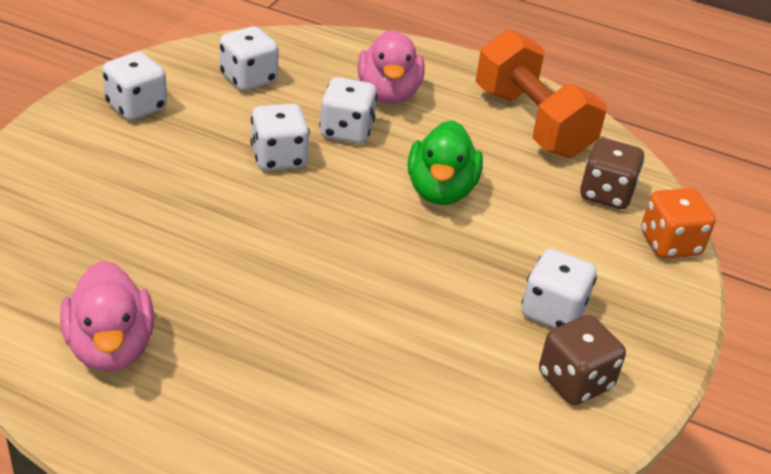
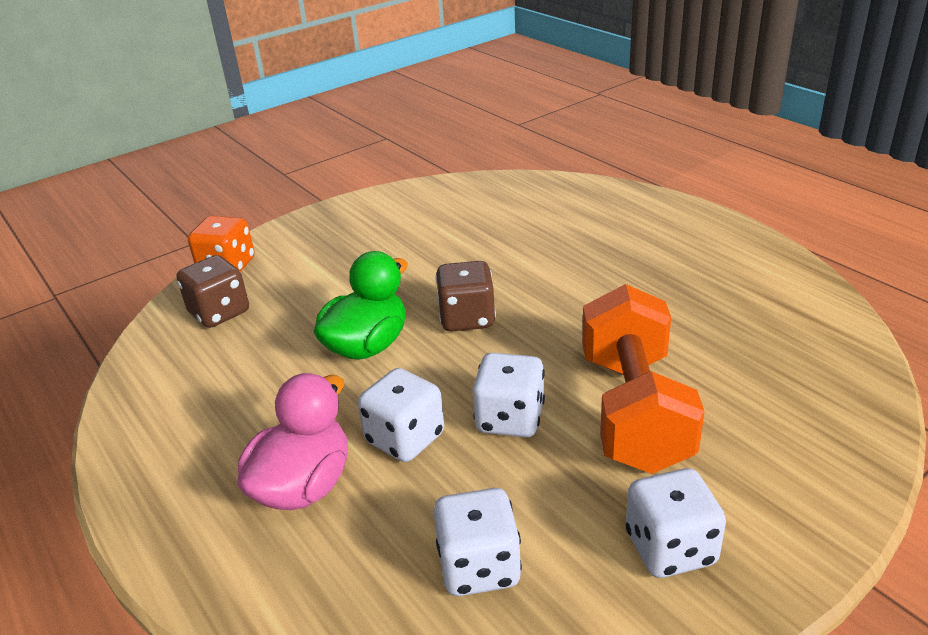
camera: 145 degrees left, 5 degrees down
(111, 348) = (735, 279): pink duck -> none
(532, 123) = (184, 401): orange dumbbell -> orange dumbbell (634, 411)
(553, 312) = (377, 243): white dice -> none
(575, 381) = (407, 209): brown dice -> brown dice (467, 318)

